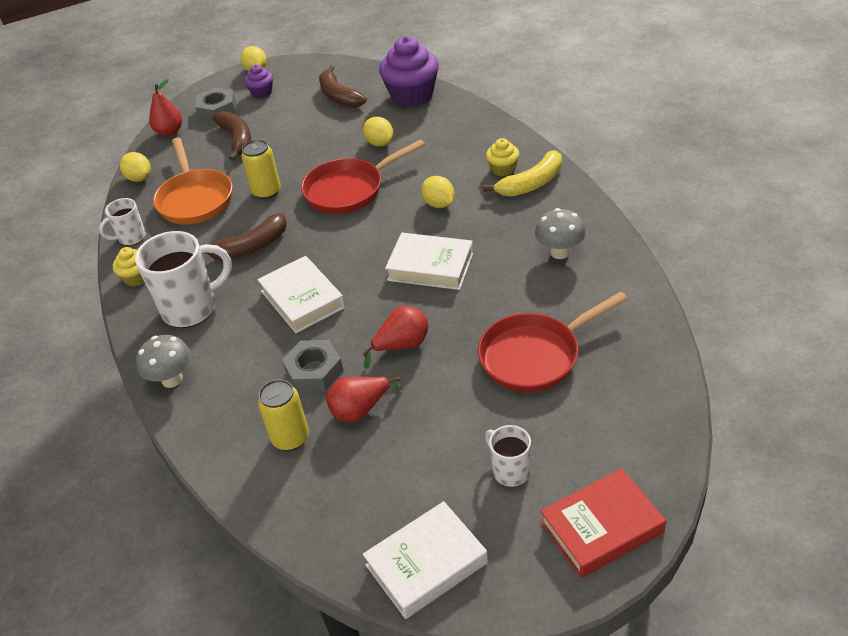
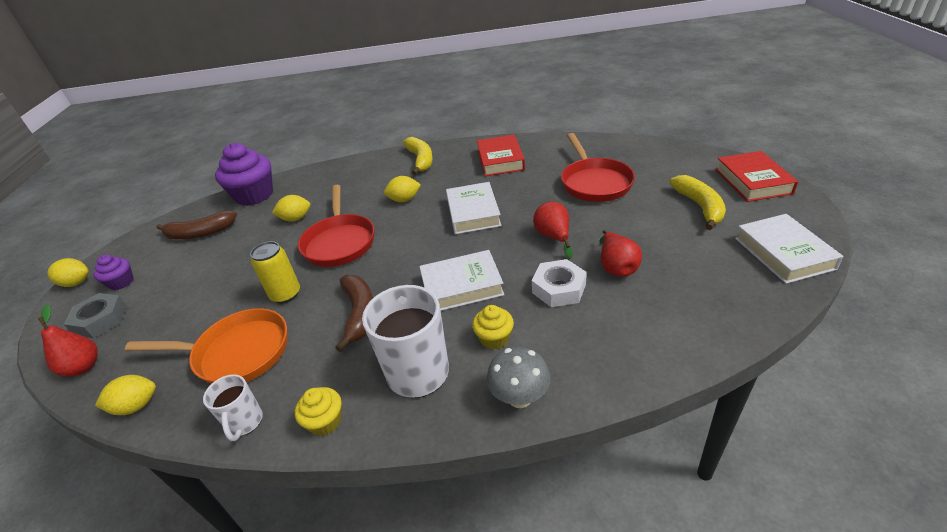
camera: 70 degrees left, 5 degrees down
(237, 140) = (175, 309): brown banana -> none
(290, 438) = (636, 312): yellow can -> none
(314, 371) = (559, 288): grey nut -> white nut
(430, 267) = (473, 212): white book -> white book turned 45 degrees counterclockwise
(503, 169) = (393, 168): yellow cupcake -> yellow cupcake (494, 338)
(510, 471) = (699, 207): white mug -> yellow banana
(560, 252) = (500, 160): grey mushroom -> red book

